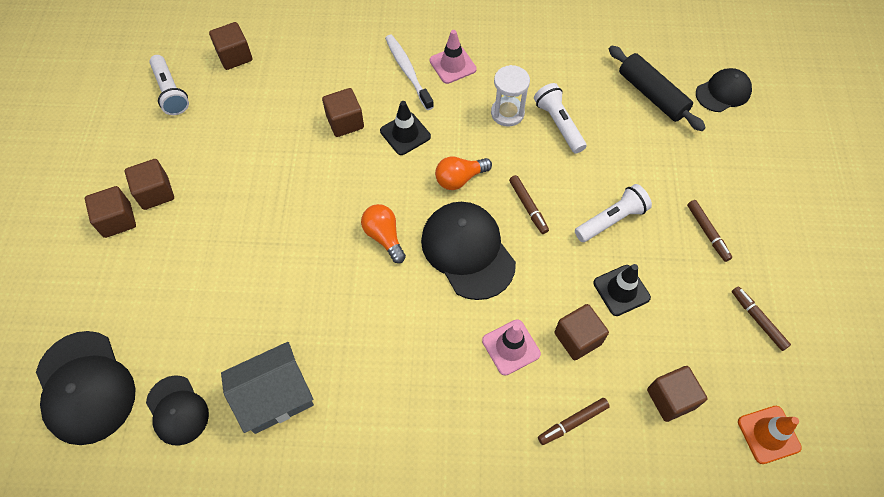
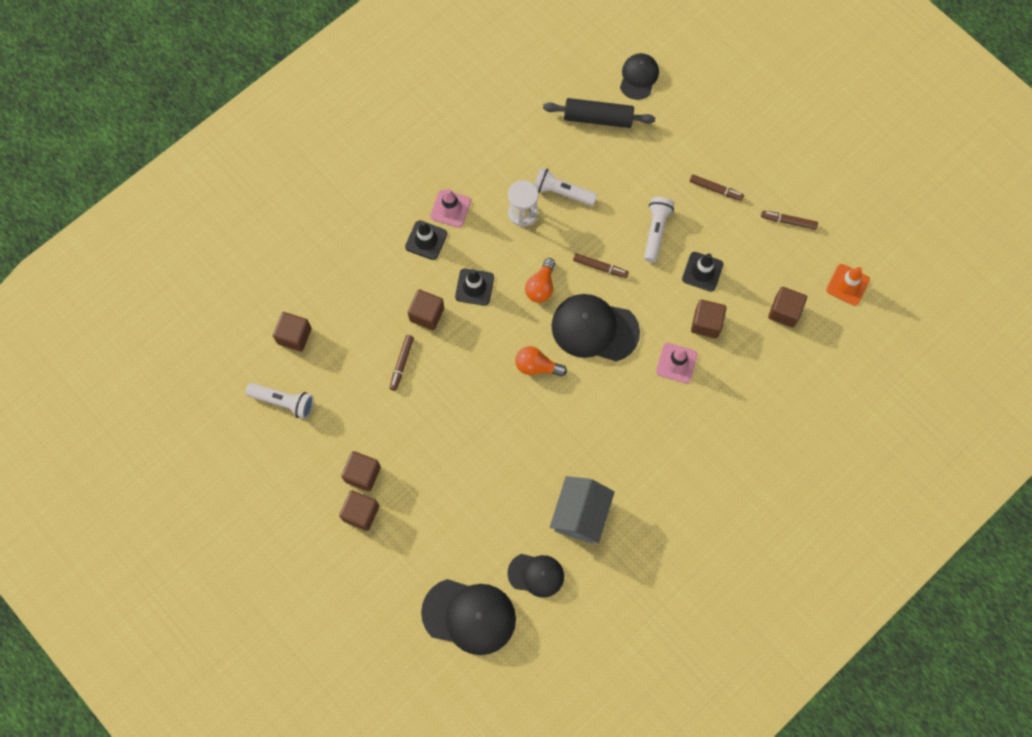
camera: 45 degrees left, 10 degrees up
(408, 71) = (426, 240): white toothbrush -> black traffic cone
(572, 422) = (748, 373): brown marker -> brown marker (401, 364)

